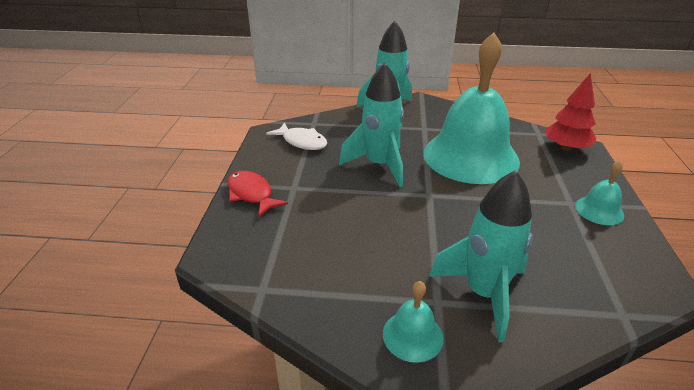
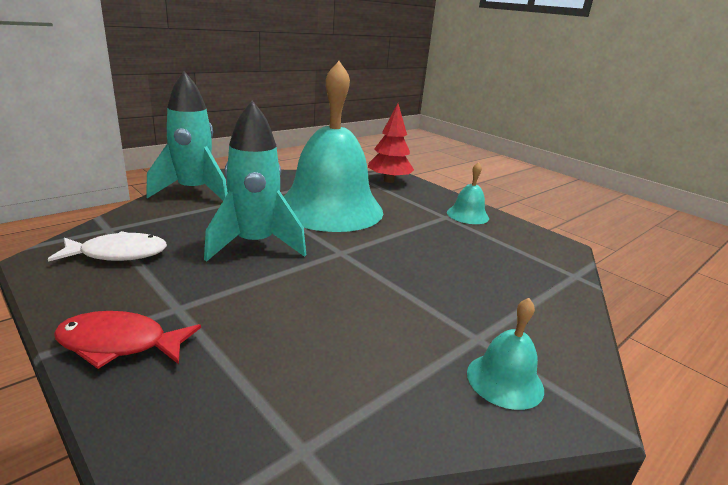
camera: 50 degrees left, 10 degrees down
(483, 293) = (494, 310): turquoise rocket -> none

